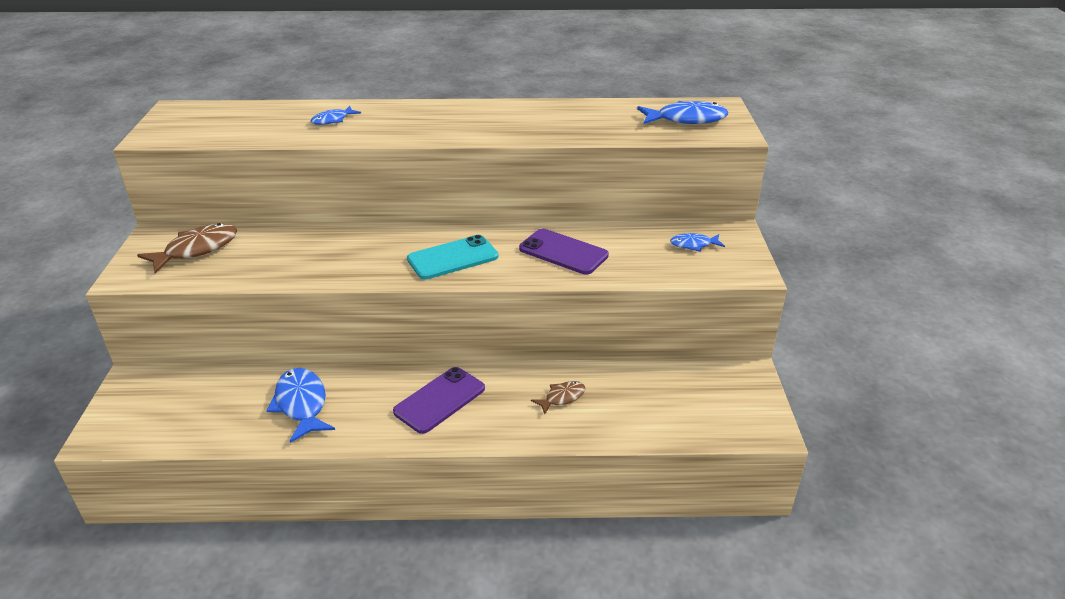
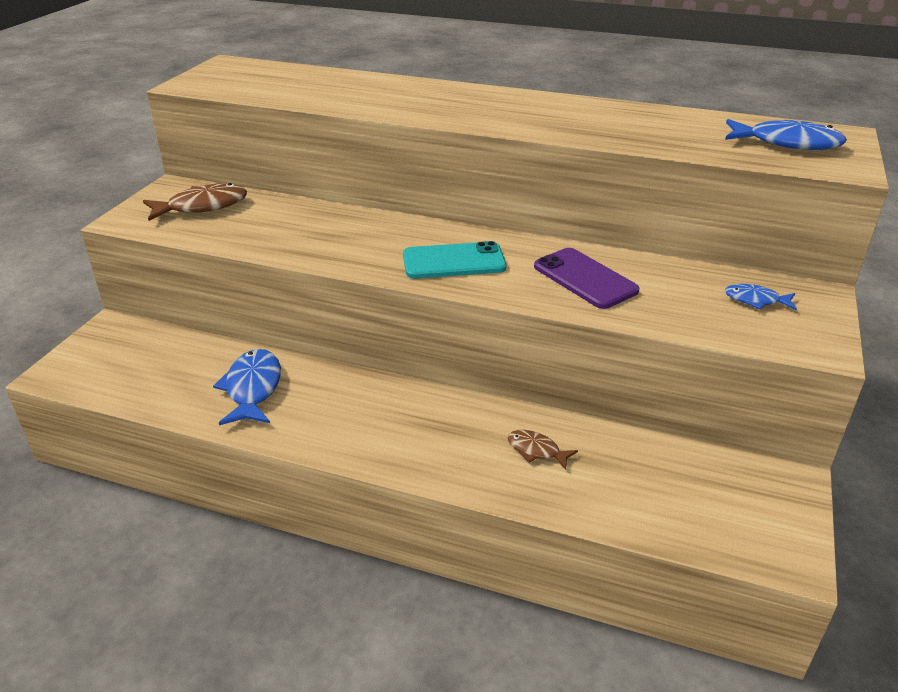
camera: 20 degrees right, 0 degrees up
(333, 120) = (371, 91): blue fish -> none
(439, 400) = (396, 419): purple phone -> none
(562, 397) = (536, 450): brown fish -> brown fish turned 135 degrees counterclockwise

